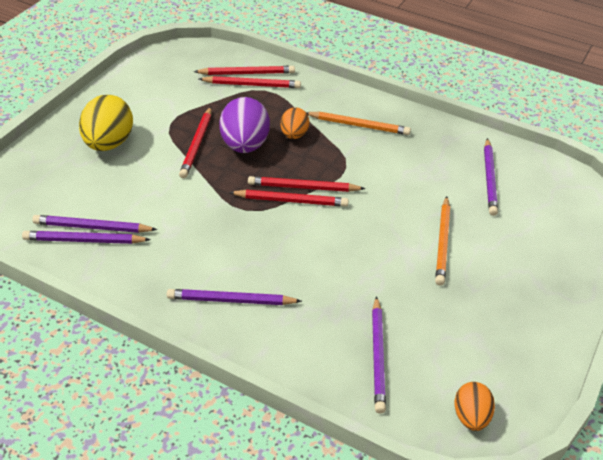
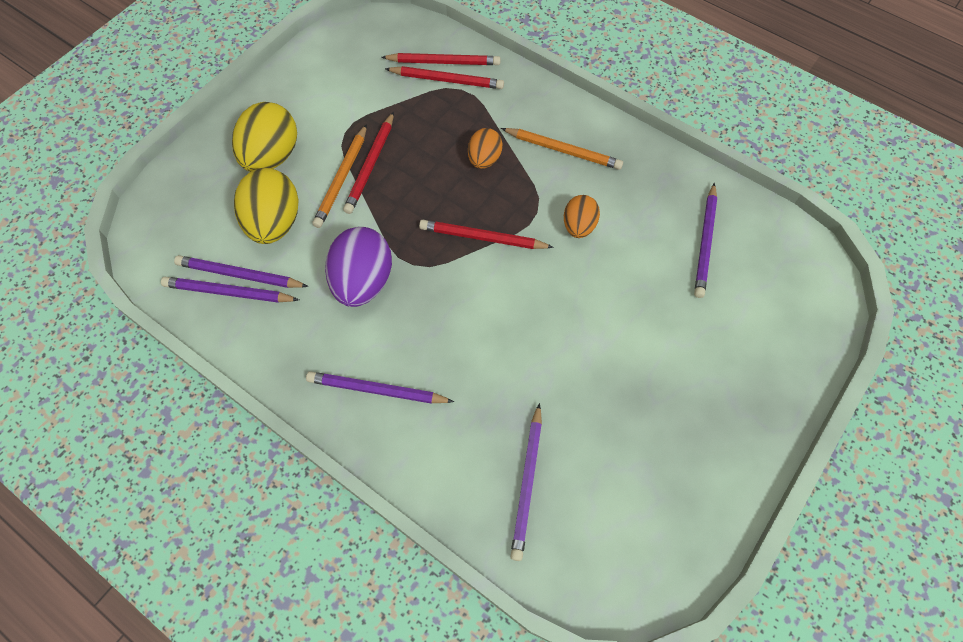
camera: 10 degrees right, 20 degrees up
(118, 189) = (274, 223): none -> yellow egg
(244, 145) = (424, 171): purple egg -> purple egg (363, 282)
(291, 201) = (466, 256): red pencil -> none
(442, 242) = (630, 332): orange pencil -> orange pencil (342, 179)
(471, 417) = (616, 576): orange egg -> orange egg (579, 226)

